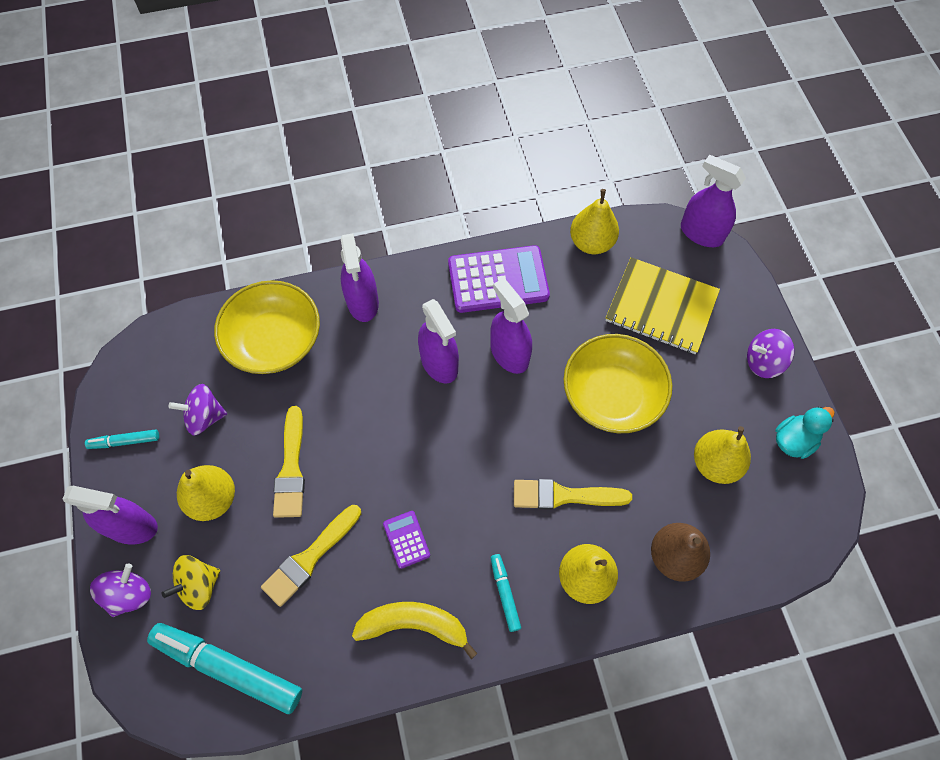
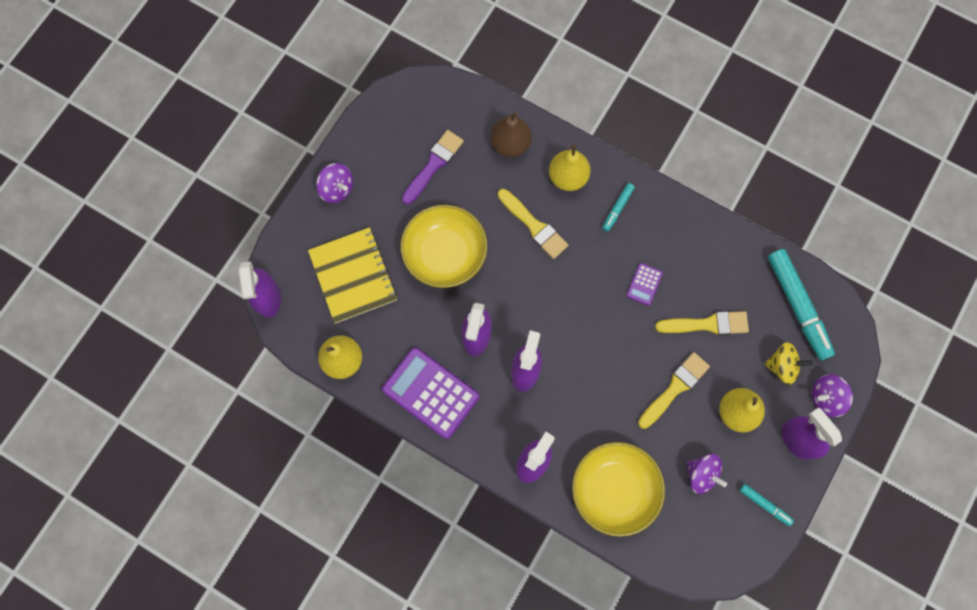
camera: 135 degrees left, 10 degrees up
(414, 625) = (680, 237): yellow banana -> none
(715, 464) = (433, 165): yellow pear -> purple brush
(793, 440) = (377, 136): turquoise duck -> none

